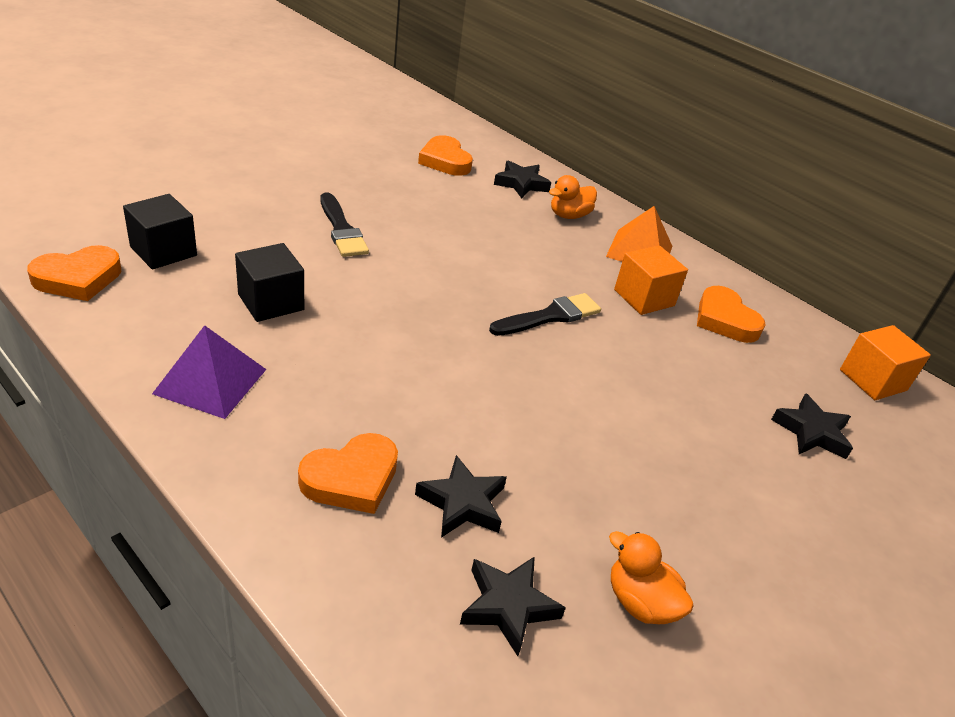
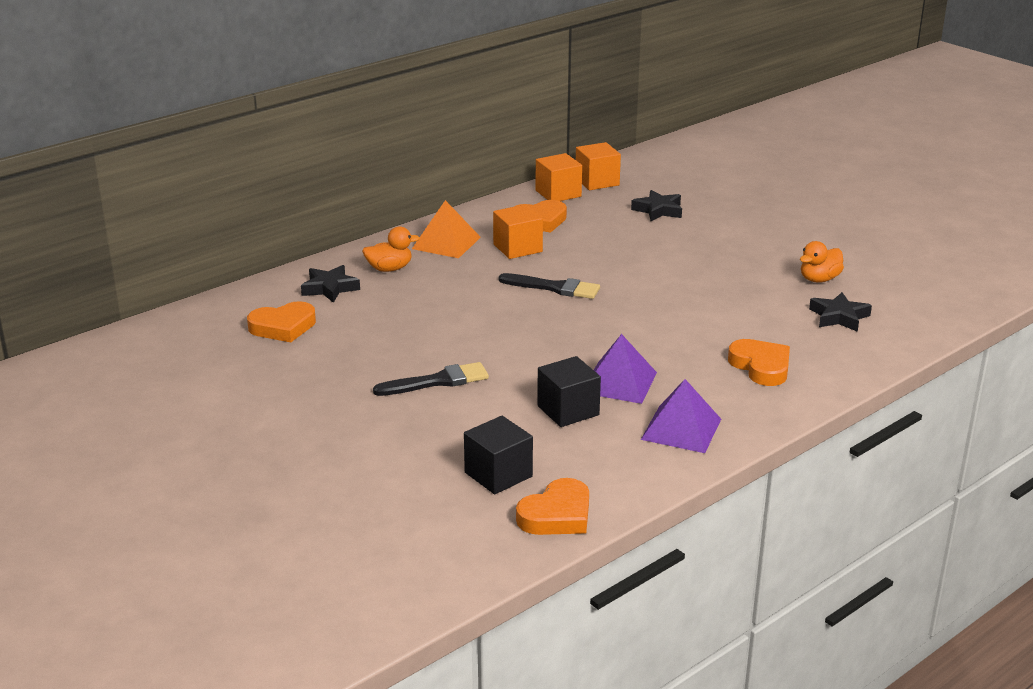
camera: 80 degrees left, 10 degrees down
(78, 278) = (557, 515): orange heart -> orange heart turned 75 degrees clockwise
(325, 344) = (619, 382): none -> purple pyramid
(462, 503) = (767, 328): black star -> none
(550, 316) = (554, 288): black brush -> black brush turned 135 degrees clockwise
(569, 215) = (389, 269): orange duck -> orange duck turned 75 degrees counterclockwise
(813, 341) = (558, 193): none -> orange cube

